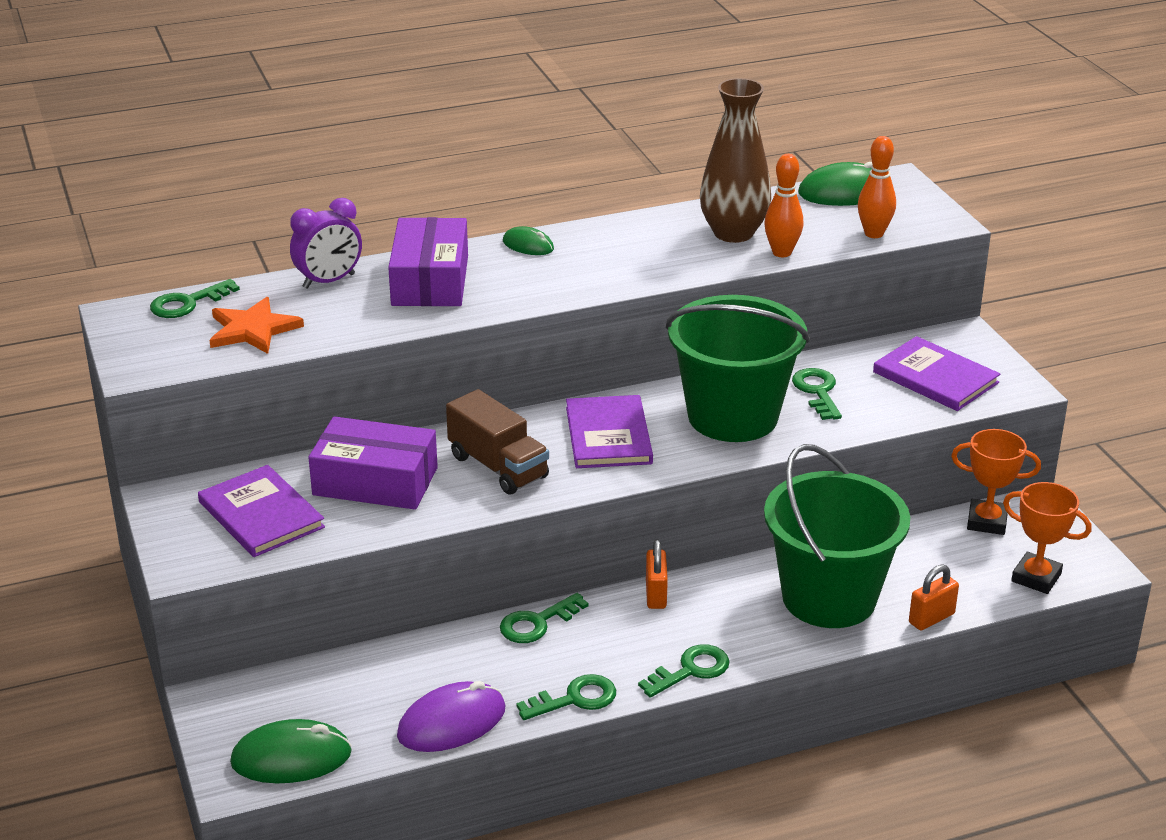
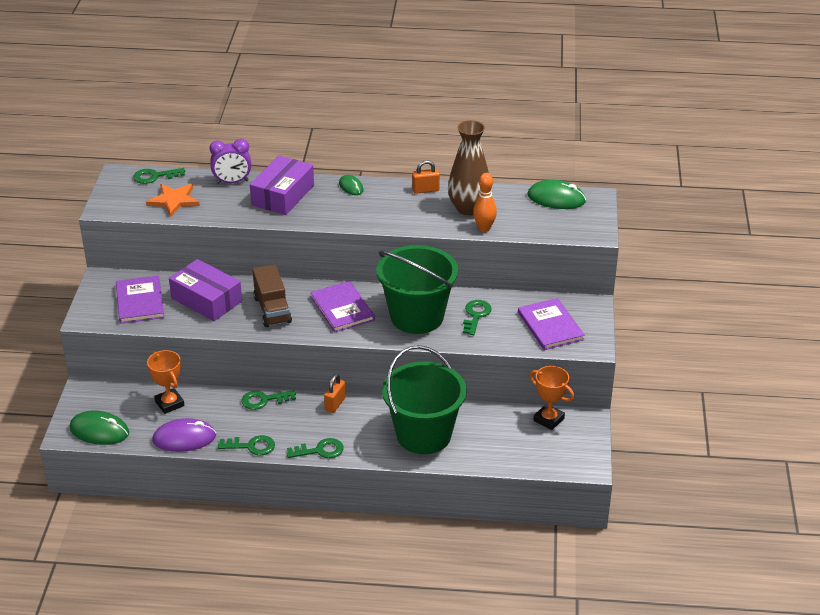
camera: 25 degrees right, 5 degrees up
(608, 435) = (342, 308): purple book -> purple book turned 45 degrees counterclockwise
(874, 234) = (547, 230): orange bowling pin -> none
(931, 618) = (469, 464): orange padlock -> orange padlock (425, 190)
(1036, 578) = (547, 460): orange trophy -> orange trophy (169, 403)

